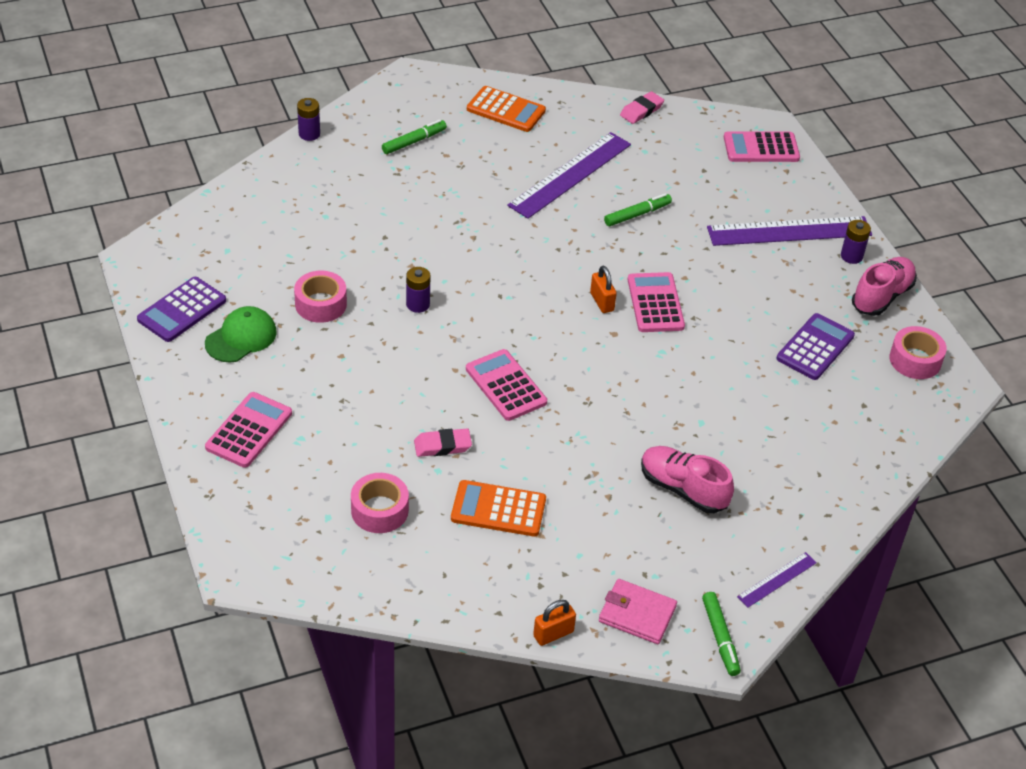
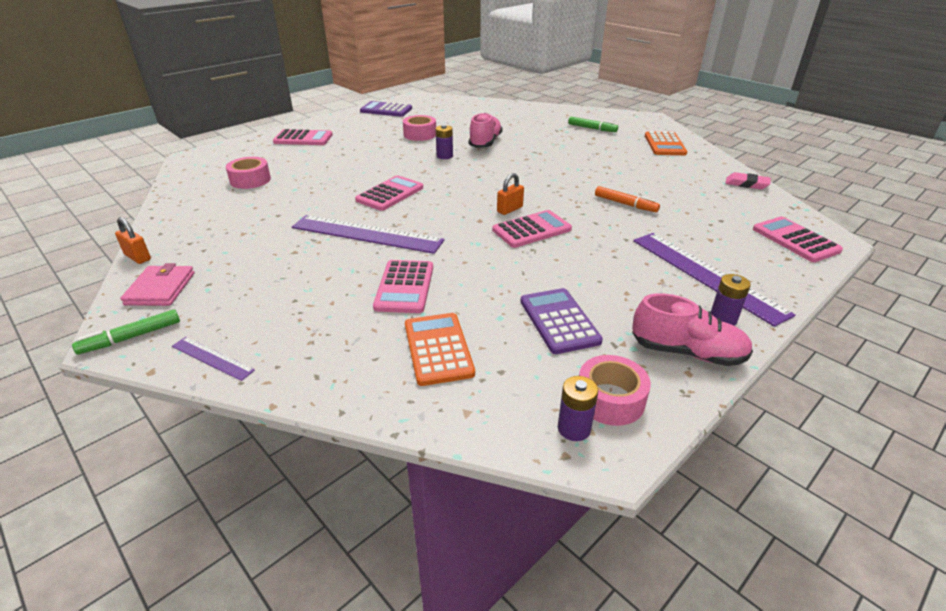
camera: 70 degrees right, 10 degrees down
(241, 337) = (376, 124): green cap -> none
(309, 134) = (558, 107): purple battery -> purple battery (574, 428)
(442, 446) = (318, 186): pink eraser -> none
(498, 509) = (264, 214): orange calculator -> orange calculator (438, 349)
(570, 175) = (632, 174): purple ruler -> purple ruler (366, 234)
(637, 214) = (625, 204): green marker -> orange marker
(683, 489) = (316, 283): pink shoe -> pink shoe (485, 143)
(719, 427) = (404, 287): none -> pink calculator
(815, 347) = (559, 321): purple calculator -> purple calculator turned 120 degrees counterclockwise

